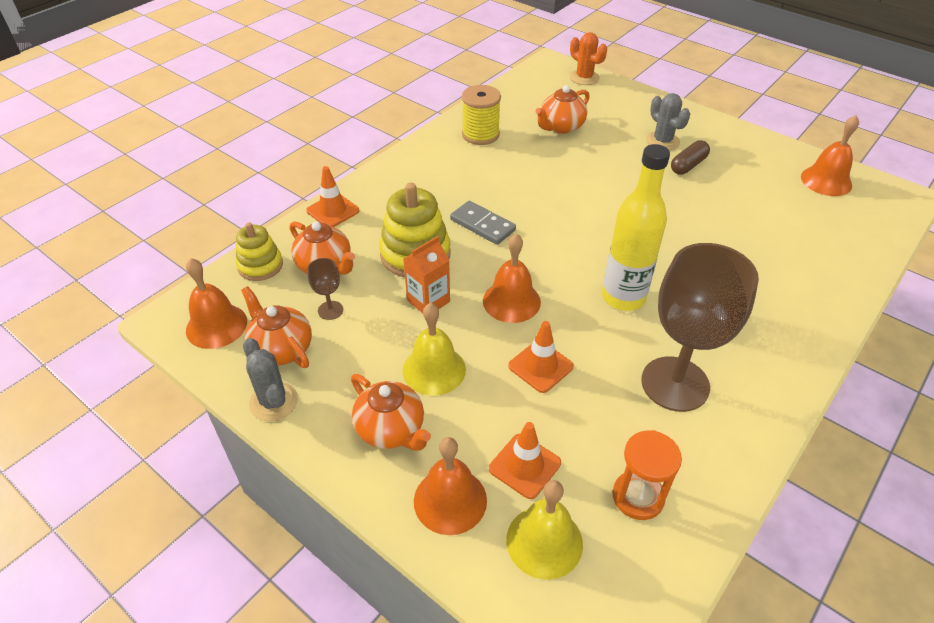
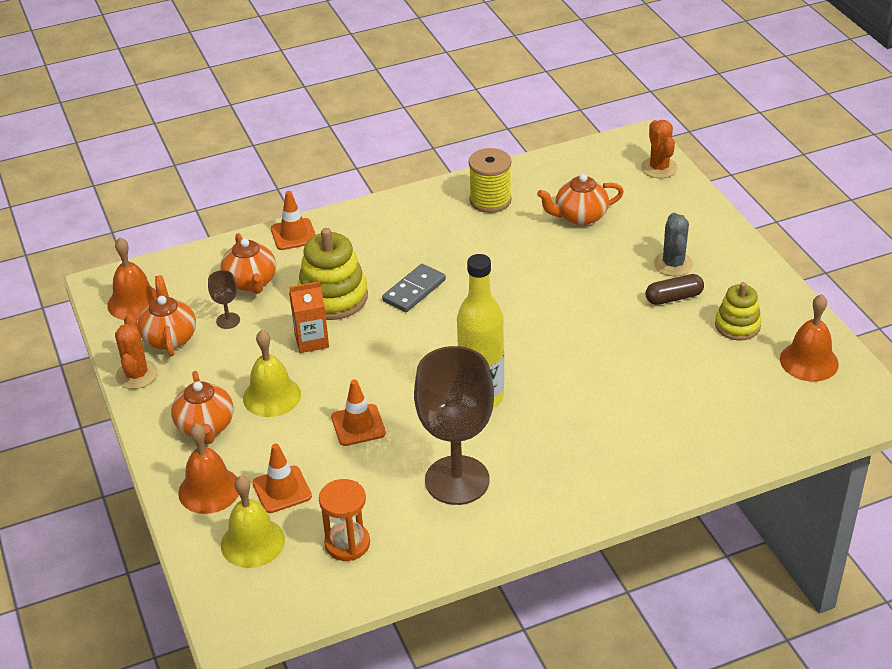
camera: 30 degrees right, 5 degrees down
(260, 266) = (200, 264): yellow stacking toy -> yellow stacking toy (737, 325)
(273, 402) = (137, 375): grey cactus -> orange cactus
(482, 225) = (414, 290): grey domino -> grey domino turned 60 degrees clockwise
(511, 301) = (381, 365): orange bell -> none

